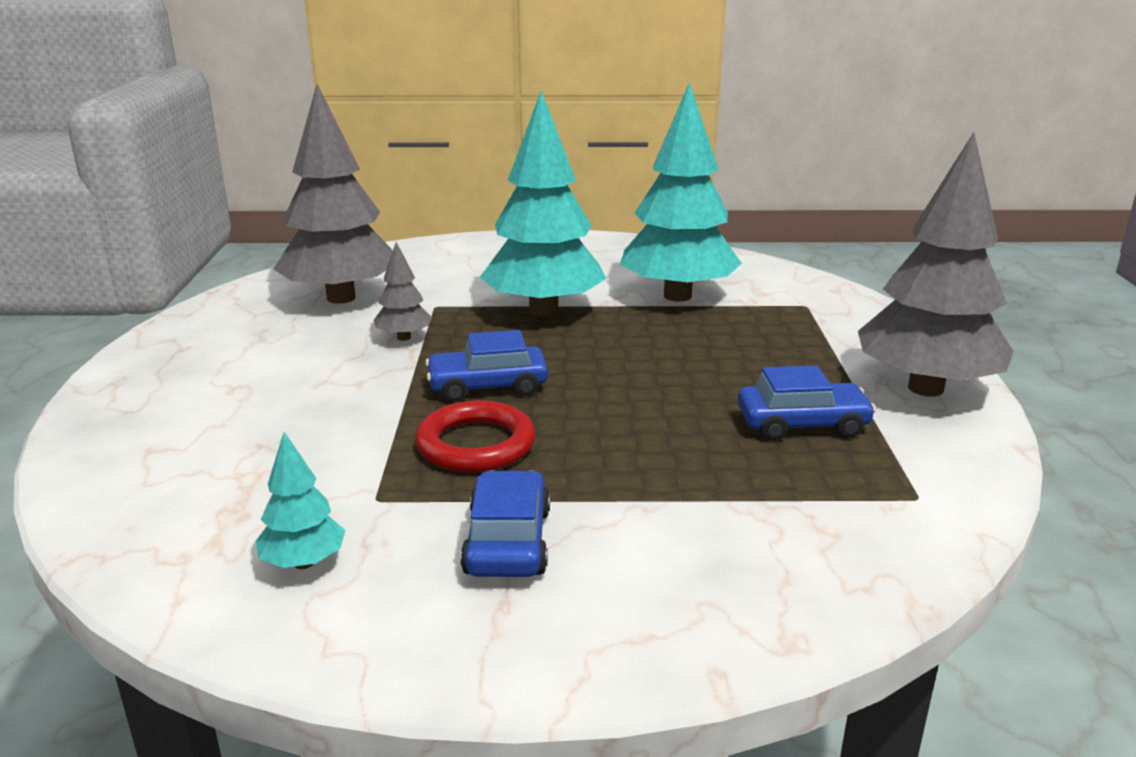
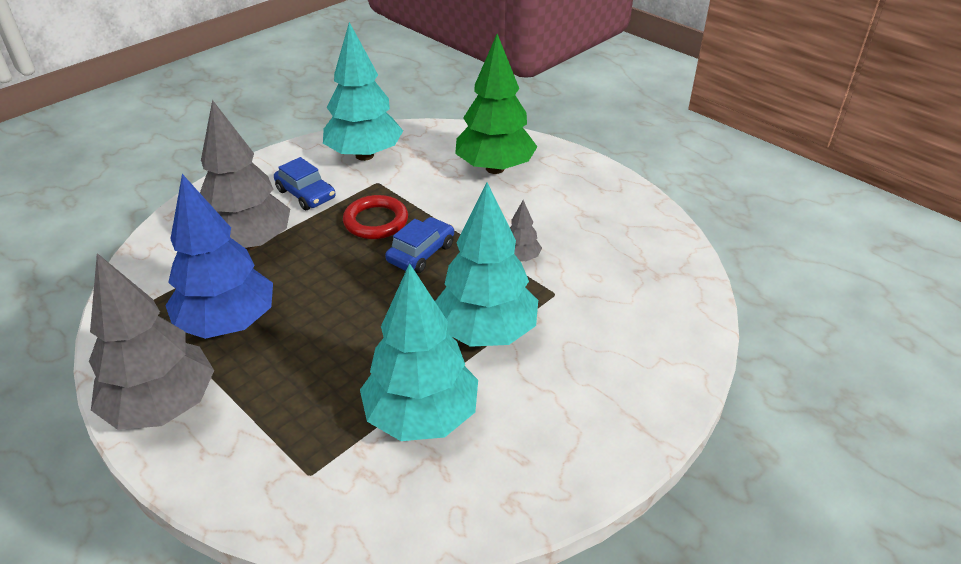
camera: 135 degrees right, 15 degrees up
(206, 428) = (495, 168): none -> green tree
(303, 562) = (364, 155): turquoise tree -> turquoise tree, size x2.27
(341, 298) = (617, 264): grey tree -> grey tree (249, 243)
(802, 424) = (227, 324): blue car -> blue tree

